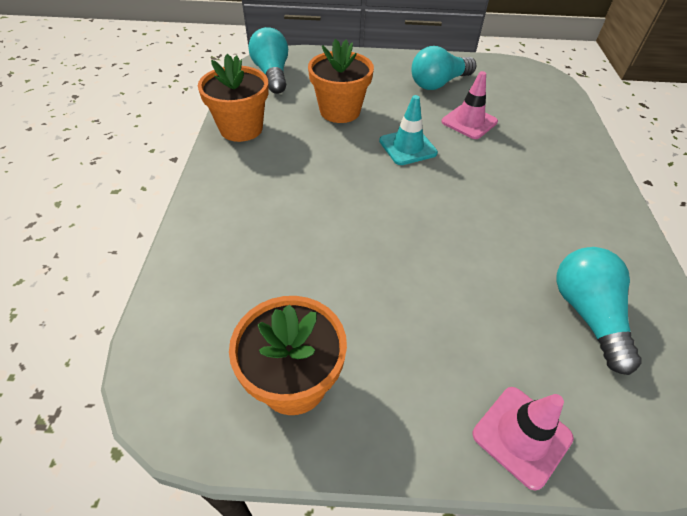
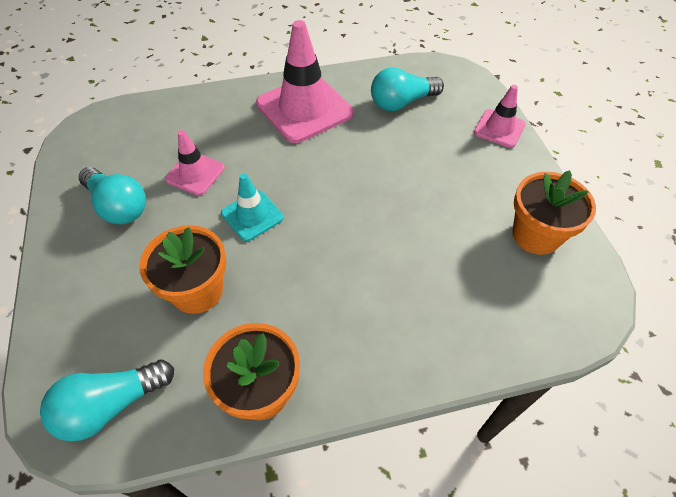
camera: 105 degrees left, 5 degrees up
(568, 209) = (304, 109): none -> pink traffic cone

